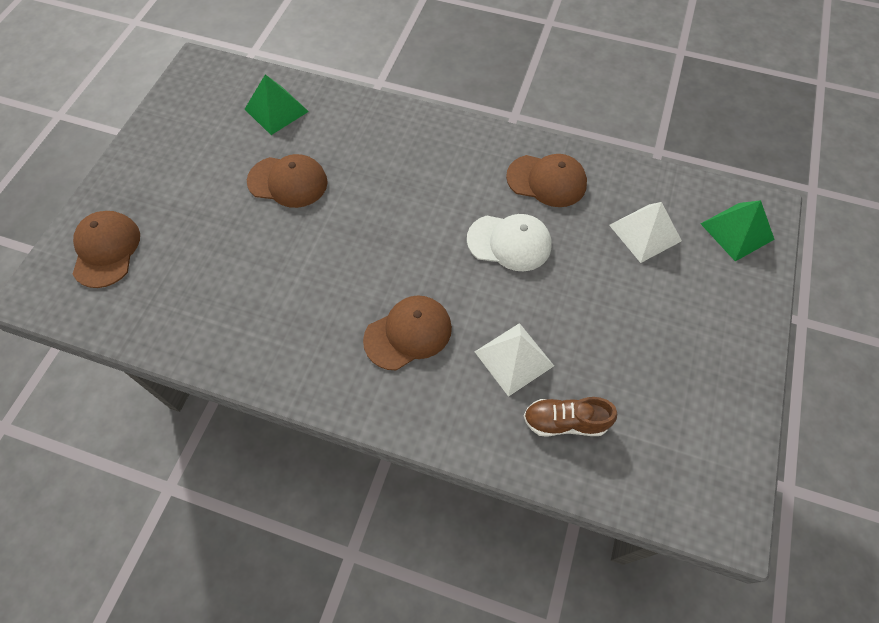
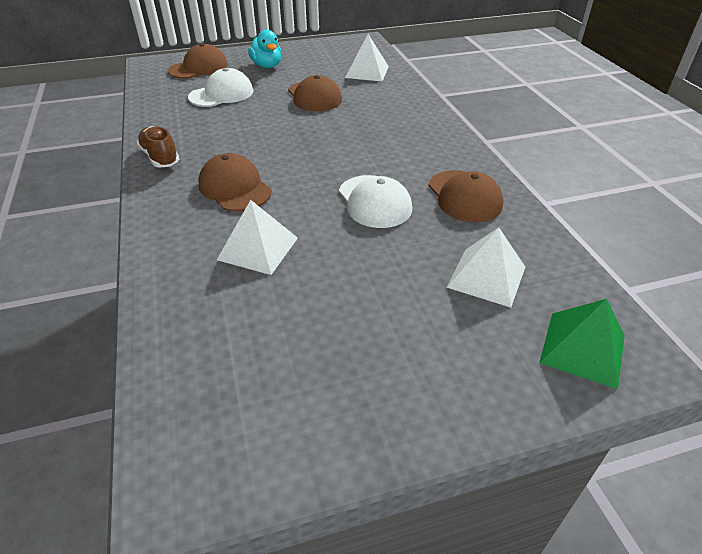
camera: 55 degrees right, 20 degrees down
(171, 184) = (267, 66): none -> turquoise duck
(202, 258) = (221, 94): none -> white cap
(276, 110) = (367, 72): green pyramid -> white pyramid
(408, 333) = (235, 188): brown cap -> brown cap turned 150 degrees counterclockwise
(565, 422) = (215, 305): brown shoe -> brown shoe (160, 157)

